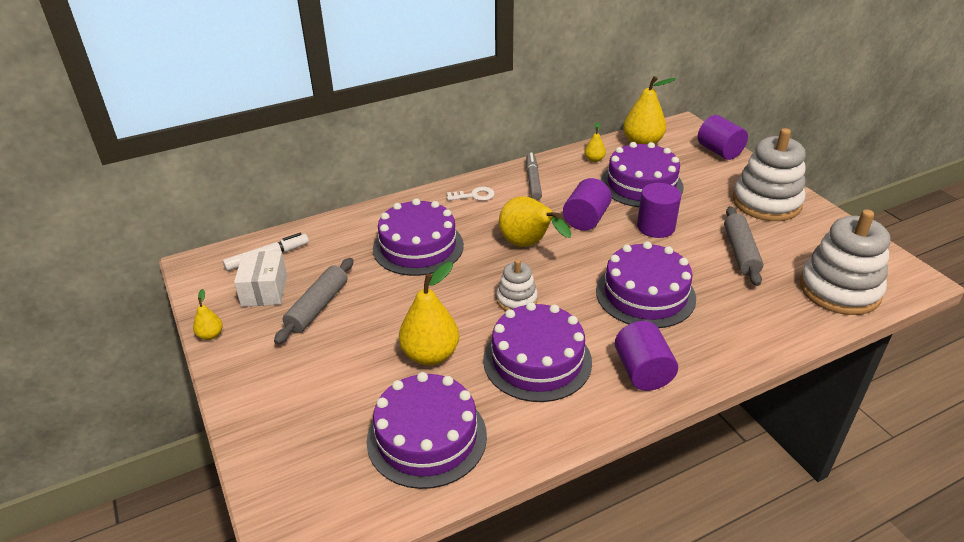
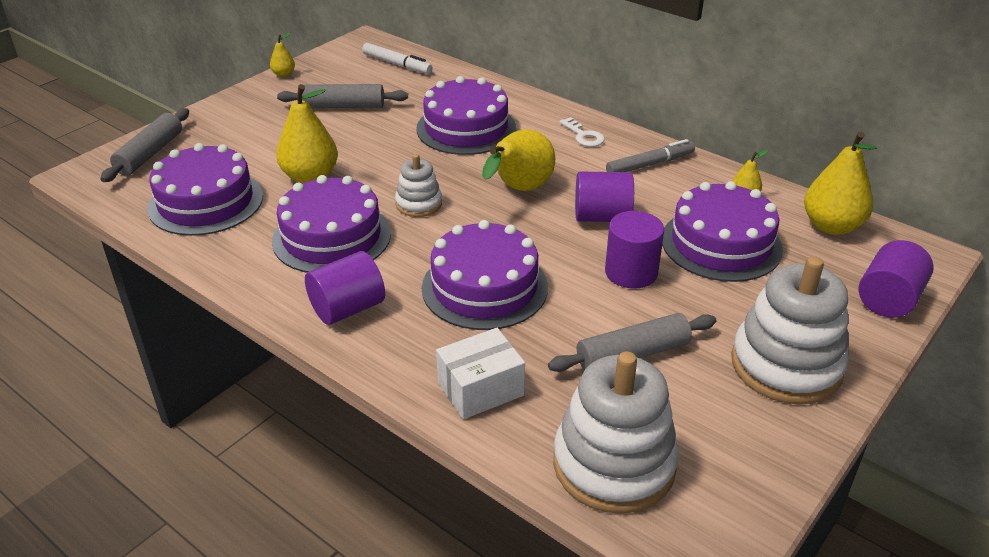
camera: 65 degrees right, 0 degrees up
(264, 290) = (351, 77): white box -> white box (480, 389)
(293, 472) = (150, 154): none -> grey rolling pin

